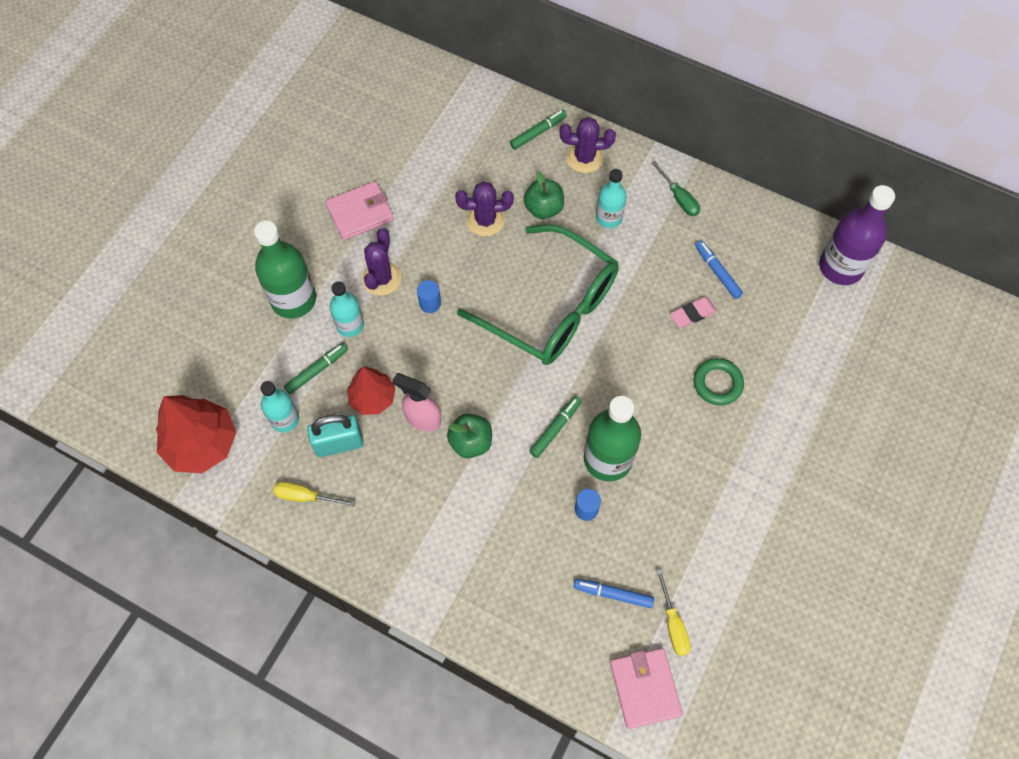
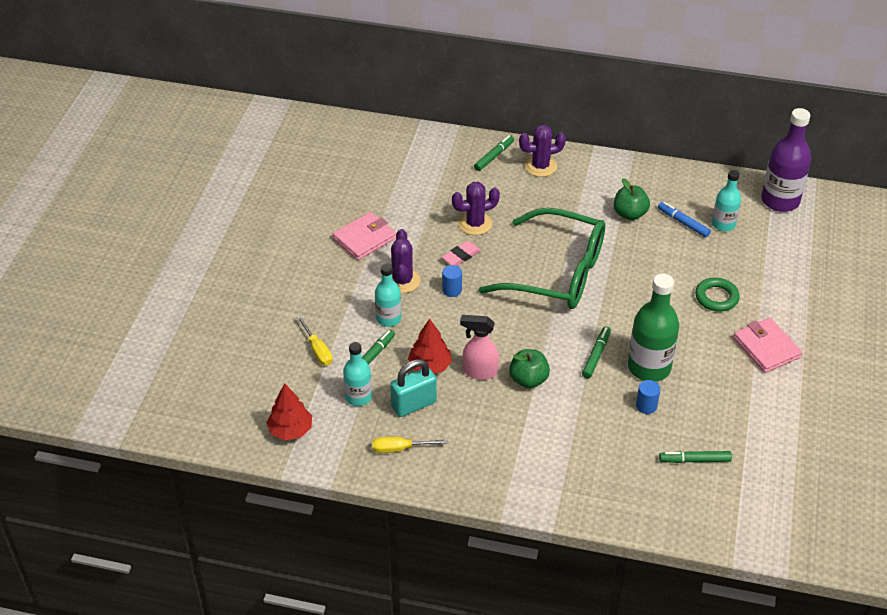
camera: 15 degrees left, 20 degrees down
(202, 444) = (290, 430): red tree -> red tree, size x0.63
(293, 299) = (331, 310): green bottle -> none
(543, 208) = (521, 207): green apple -> green apple (629, 214)
(608, 218) = (578, 203): turquoise bottle -> turquoise bottle (723, 224)
(613, 594) = (694, 460): blue marker -> green marker
(644, 688) = (749, 520): pink wallet -> pink wallet (766, 348)
(673, 624) = (753, 470): yellow screwdriver -> yellow screwdriver (317, 350)
(679, 198) = (630, 179): green screwdriver -> none
(692, 314) = (675, 255): pink eraser -> pink eraser (461, 256)

